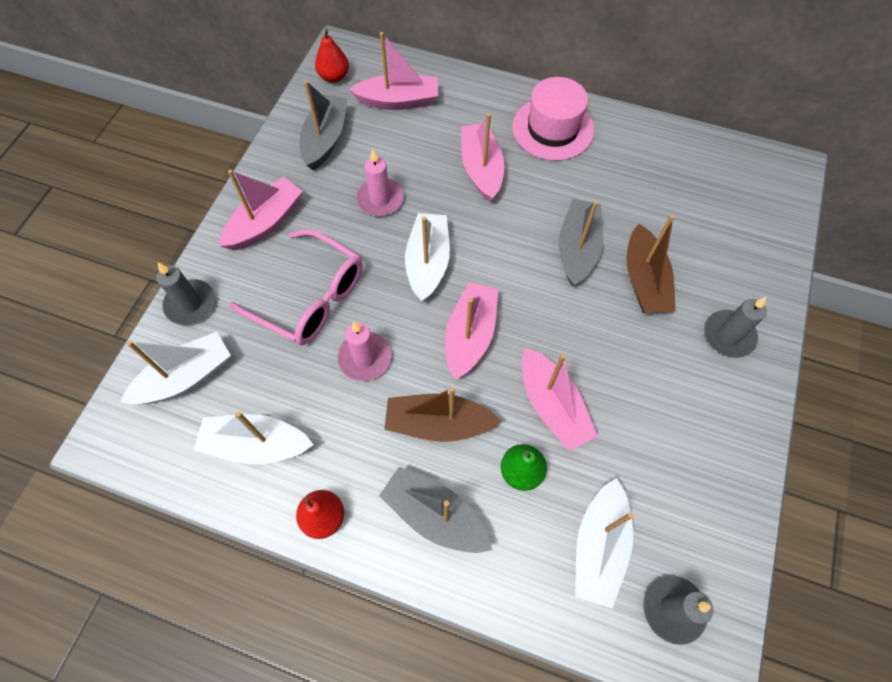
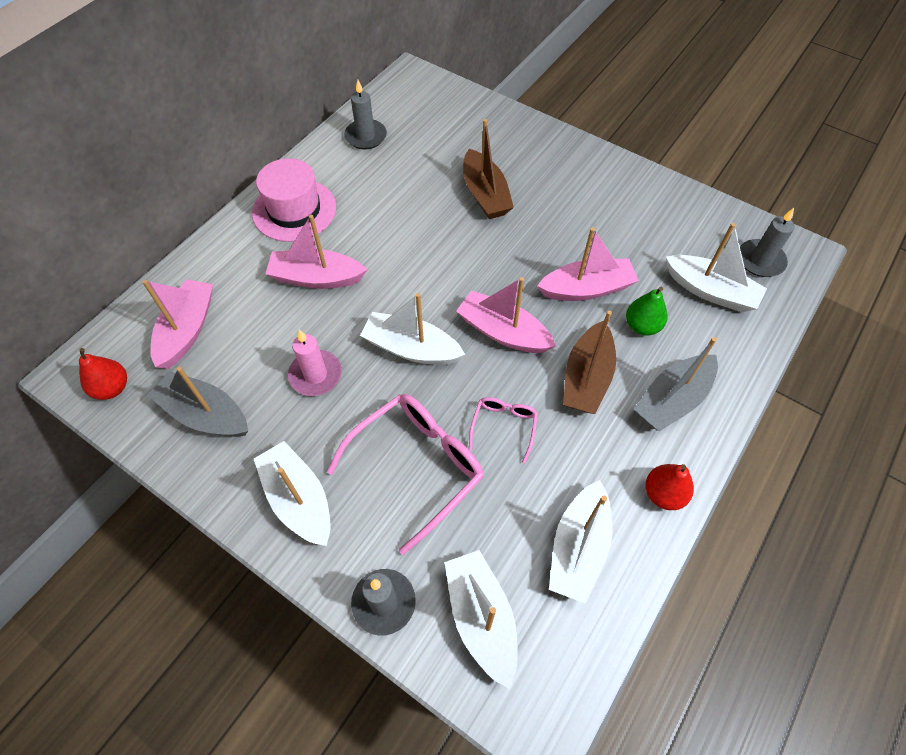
camera: 75 degrees left, 5 degrees down
(265, 222) = (298, 499): pink boat -> white boat
(365, 358) = (504, 426): pink candle -> pink glasses
(577, 248) = (437, 229): grey boat -> none
(644, 280) = (485, 194): brown boat -> brown boat turned 60 degrees clockwise
(728, 335) = (550, 160): grey candle -> grey candle (365, 136)

